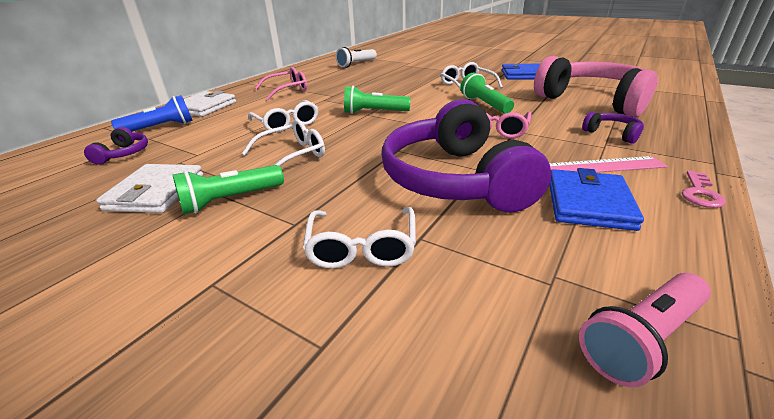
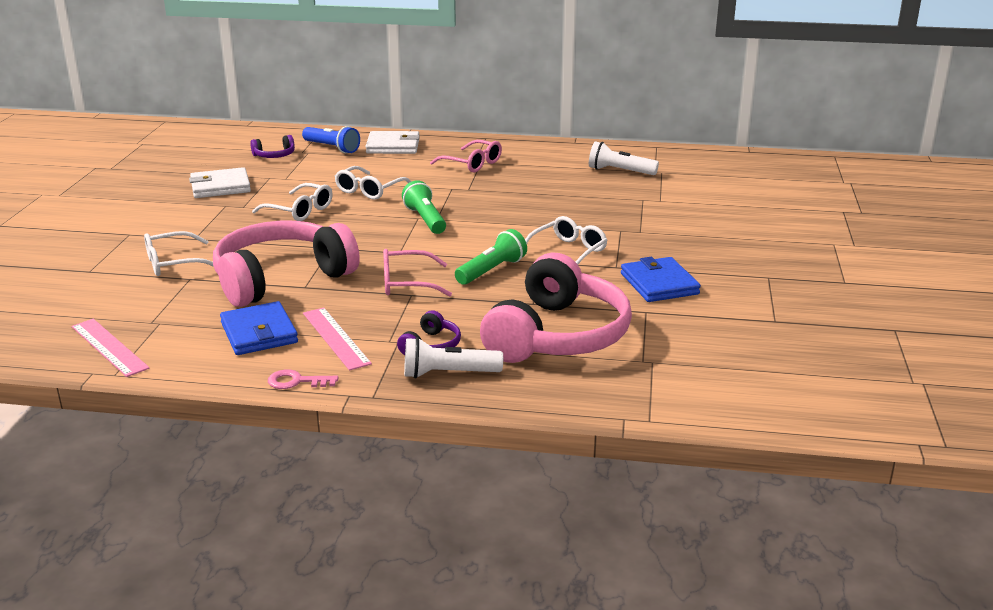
camera: 65 degrees right, 5 degrees down
(230, 200) = (218, 211): green flashlight -> none
(455, 179) = (281, 278): purple headphones -> pink headphones
(588, 203) = (259, 333): blue wallet -> blue wallet turned 75 degrees clockwise
(641, 339) = (109, 347): pink flashlight -> pink ruler
(660, 133) = (448, 374): none -> white flashlight

